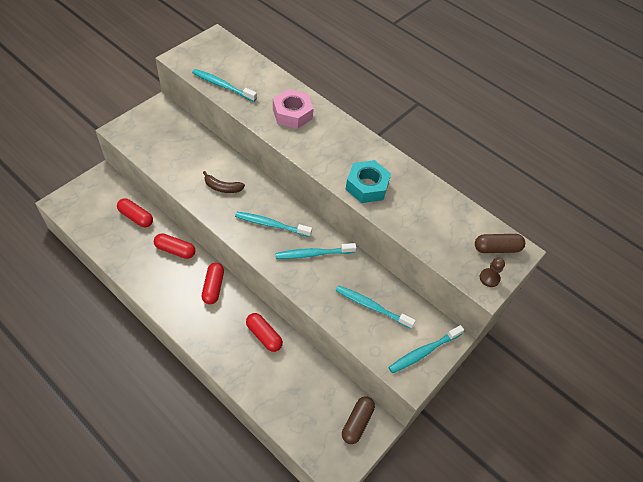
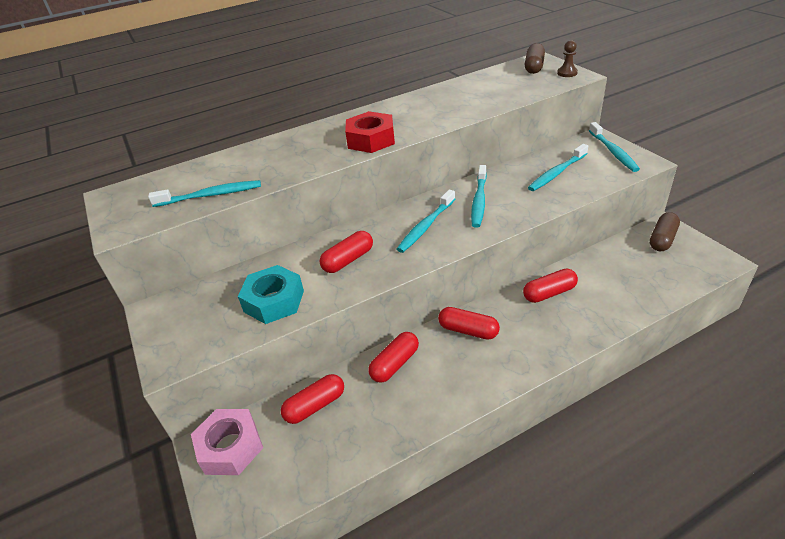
camera: 60 degrees left, 15 degrees down
(222, 86) = (210, 195): turquoise toothbrush -> turquoise toothbrush turned 150 degrees counterclockwise
(222, 187) = (348, 260): brown banana -> red capsule
(292, 114) = (300, 149): pink nut -> pink nut (230, 447)
(316, 152) = (371, 140): none -> red nut
(357, 422) = (662, 239): brown capsule -> brown capsule turned 75 degrees clockwise
(367, 186) = (435, 116): turquoise nut -> turquoise nut (274, 301)

